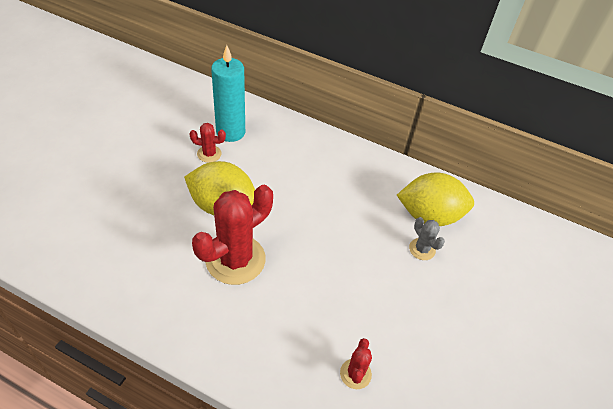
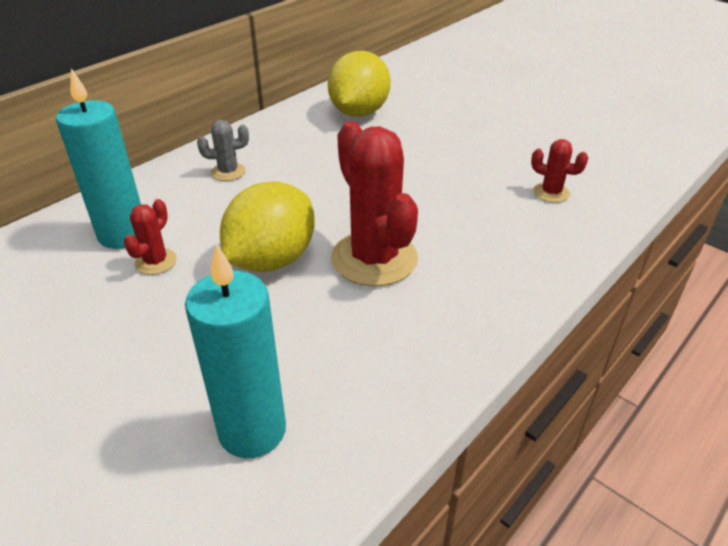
camera: 70 degrees left, 10 degrees down
(86, 231) = (252, 430): none -> turquoise candle
(422, 249) = (402, 125): grey cactus -> grey cactus (228, 172)

